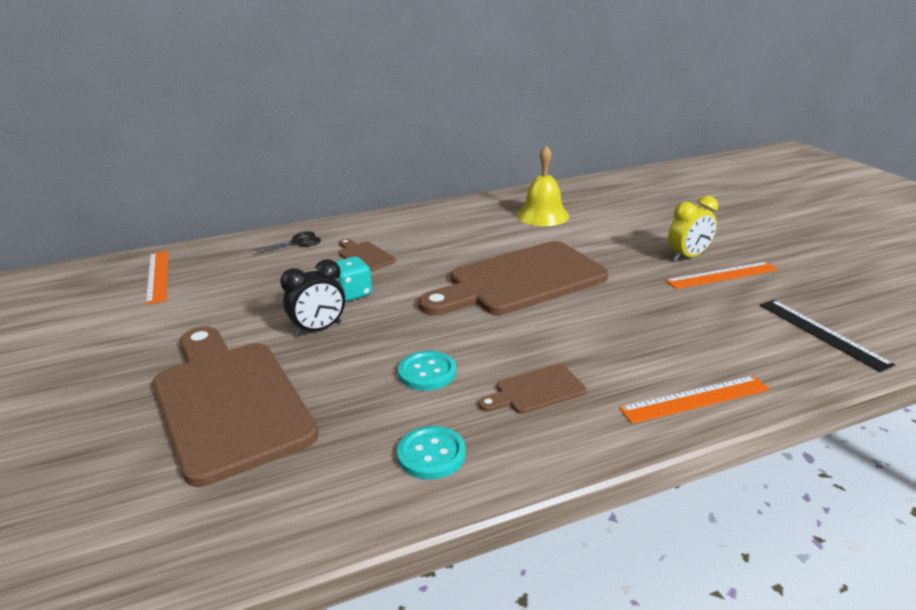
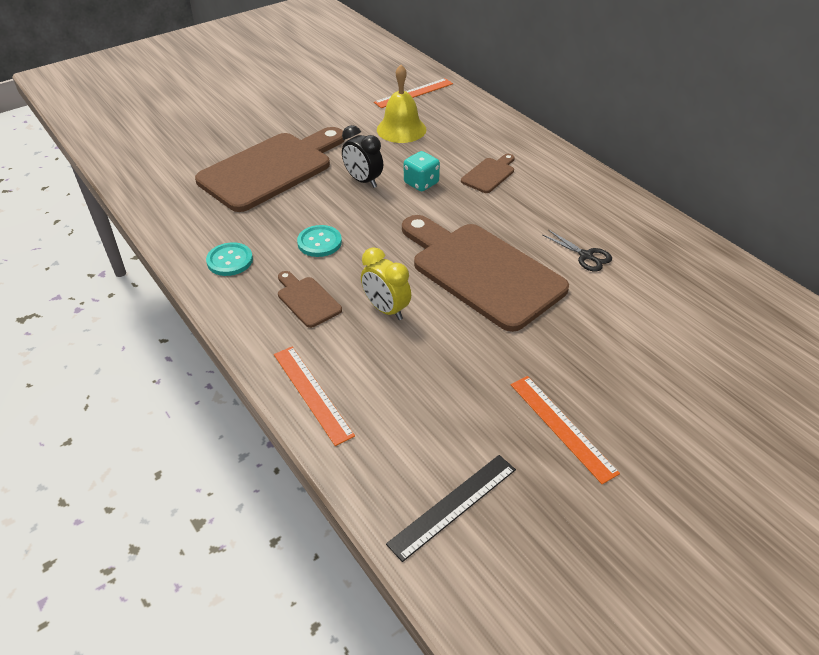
camera: 75 degrees right, 15 degrees up
(297, 242) = (497, 135): black scissors -> black scissors (586, 256)
(542, 215) = (649, 271): yellow bell -> yellow bell (401, 129)
(688, 257) = (598, 398): yellow clock -> yellow clock (386, 309)

